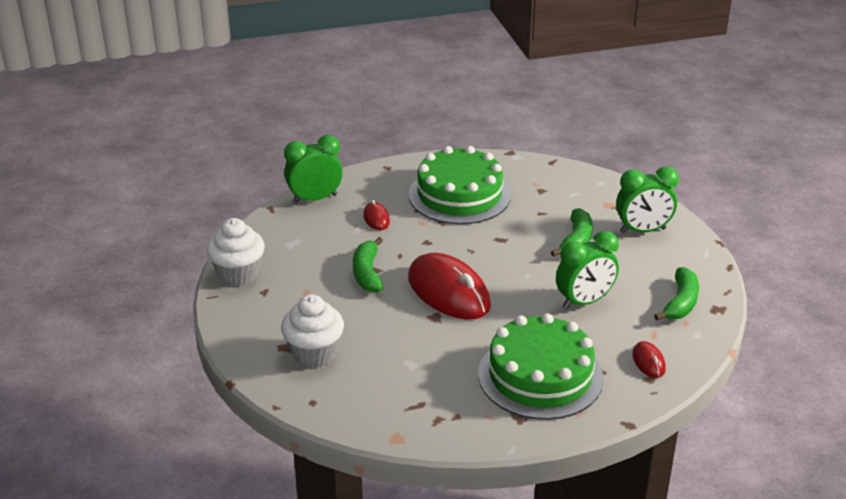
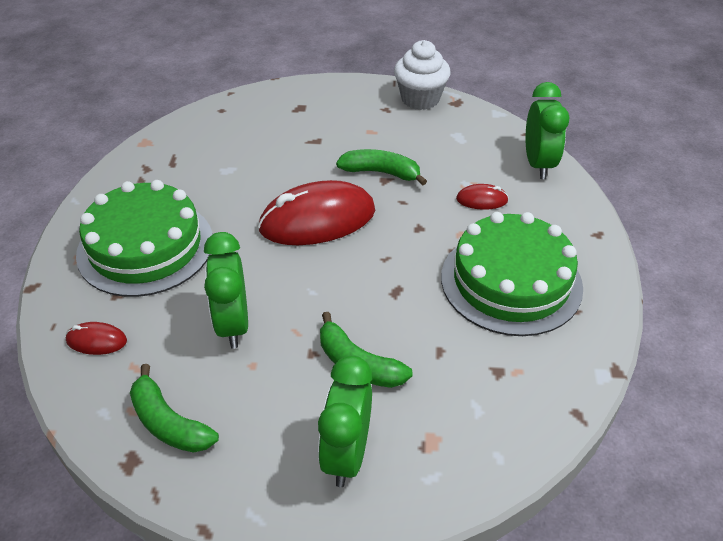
camera: 110 degrees right, 10 degrees up
(314, 353) = (280, 120): white cupcake -> none

